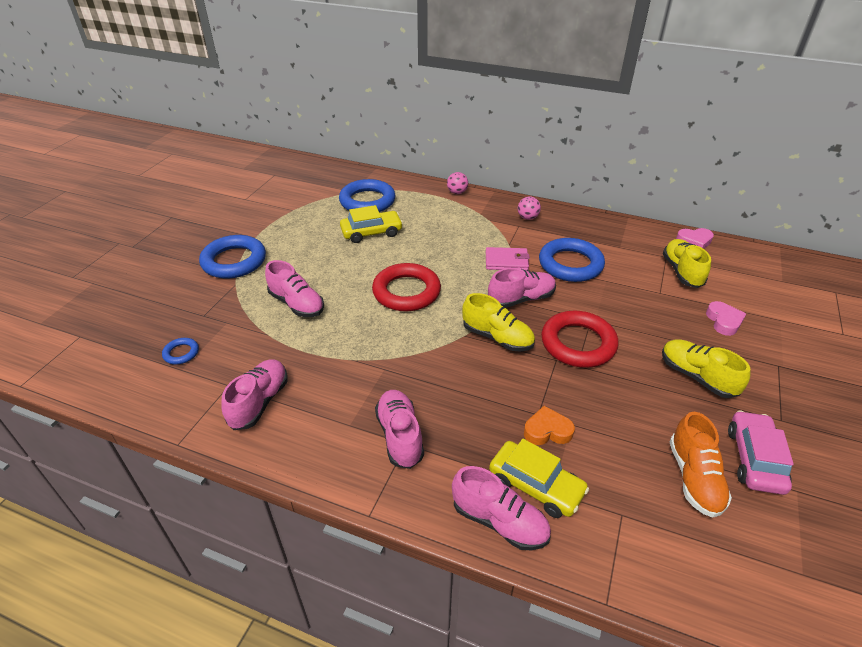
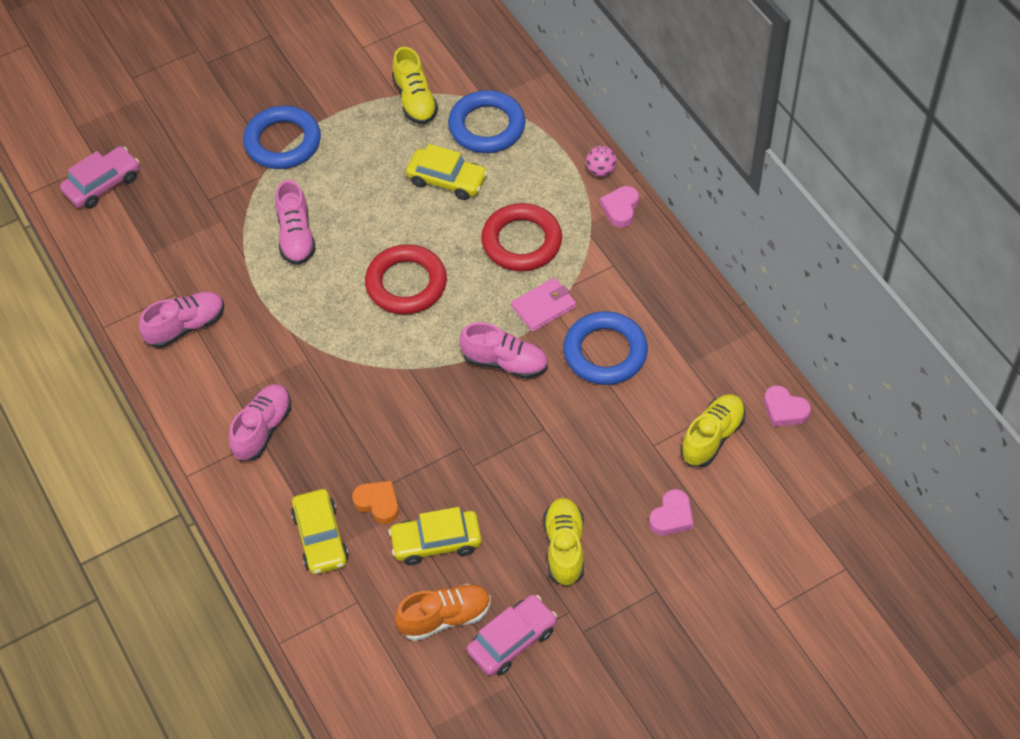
camera: 40 degrees right, 15 degrees up
(95, 347) = (102, 184): none -> pink car
(181, 353) = (162, 234): blue ring -> none
(489, 202) = (620, 209): none -> pink heart
(497, 337) = (435, 390): yellow shoe -> yellow shoe (415, 100)
(499, 521) = (267, 543): pink shoe -> none
(506, 261) = (543, 306): pink wallet -> pink wallet turned 75 degrees counterclockwise
(527, 218) = (637, 259): pink ball -> none
(578, 343) = (500, 445): red ring -> red ring (521, 242)
(619, 429) = (436, 542): none -> yellow car
(694, 478) = (444, 618): orange shoe -> orange shoe turned 150 degrees counterclockwise

